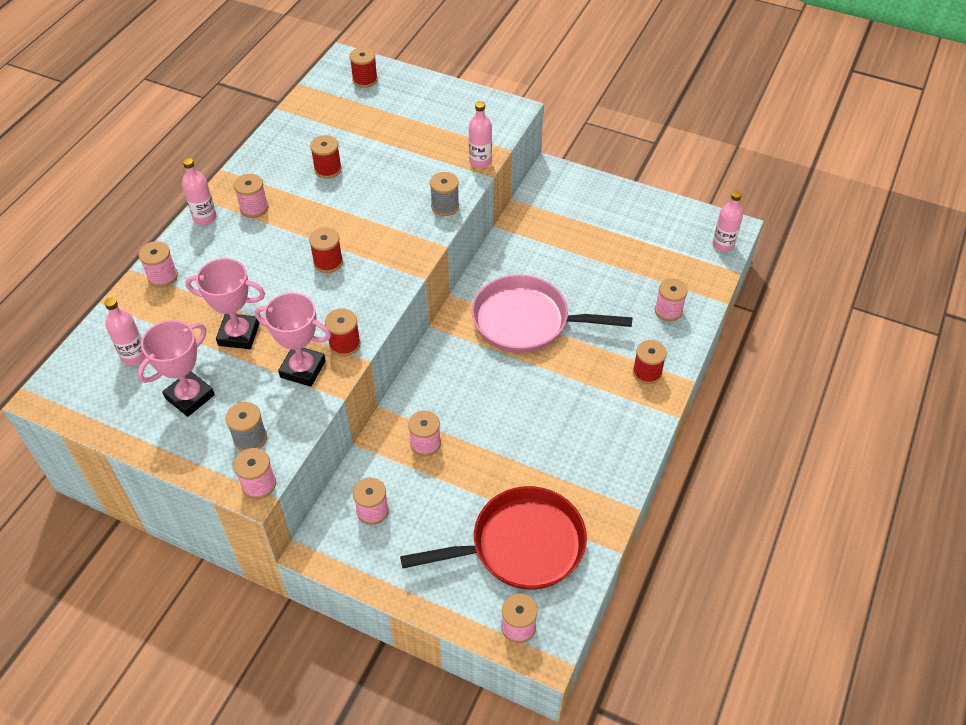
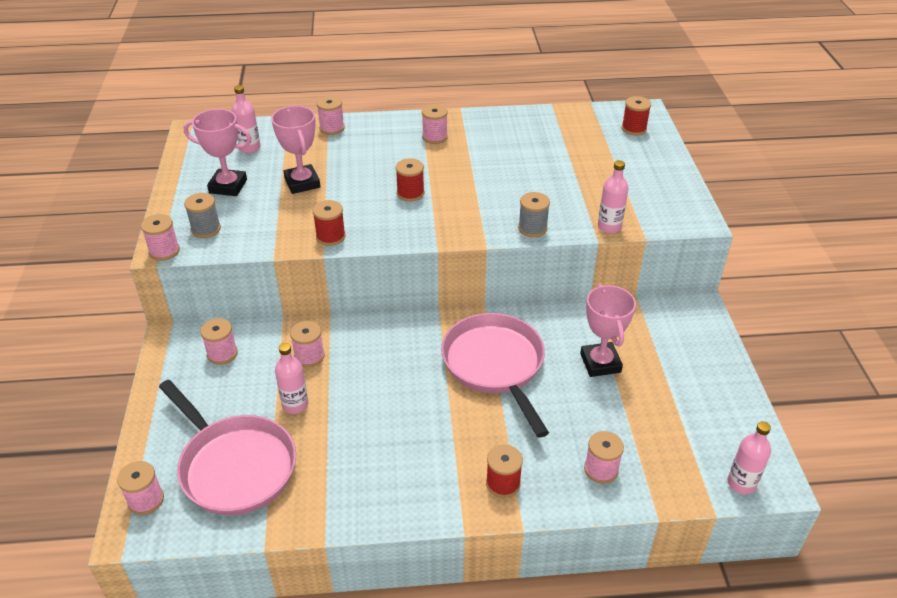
camera: 60 degrees right, 10 degrees down
(205, 218) = (404, 121): pink bottle -> pink bottle (295, 405)
(303, 369) = (289, 226): pink trophy -> pink trophy (600, 363)
(328, 169) = (511, 153): red spool -> none
(521, 545) = (234, 466): red pan -> pink pan

